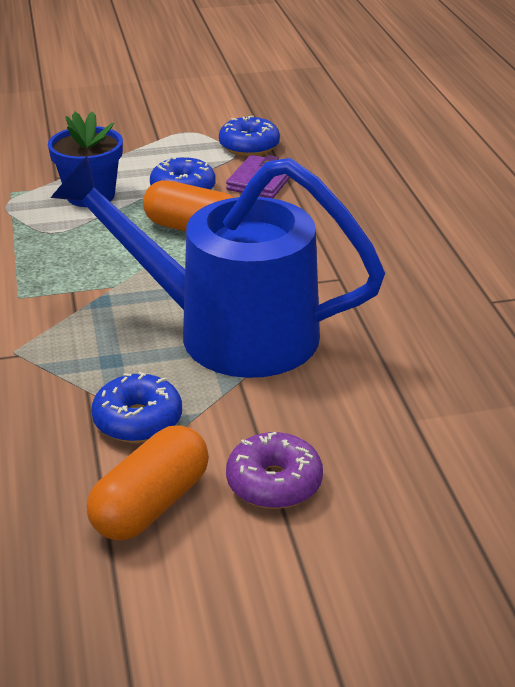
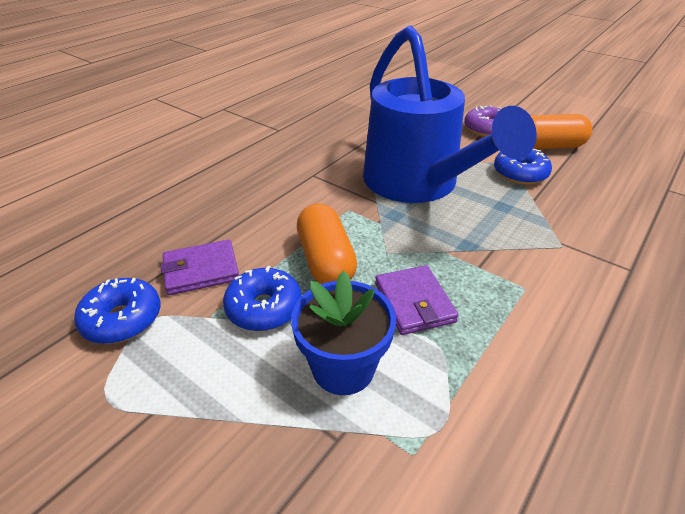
camera: 130 degrees left, 5 degrees up
(92, 242) = (414, 302): none -> purple wallet

